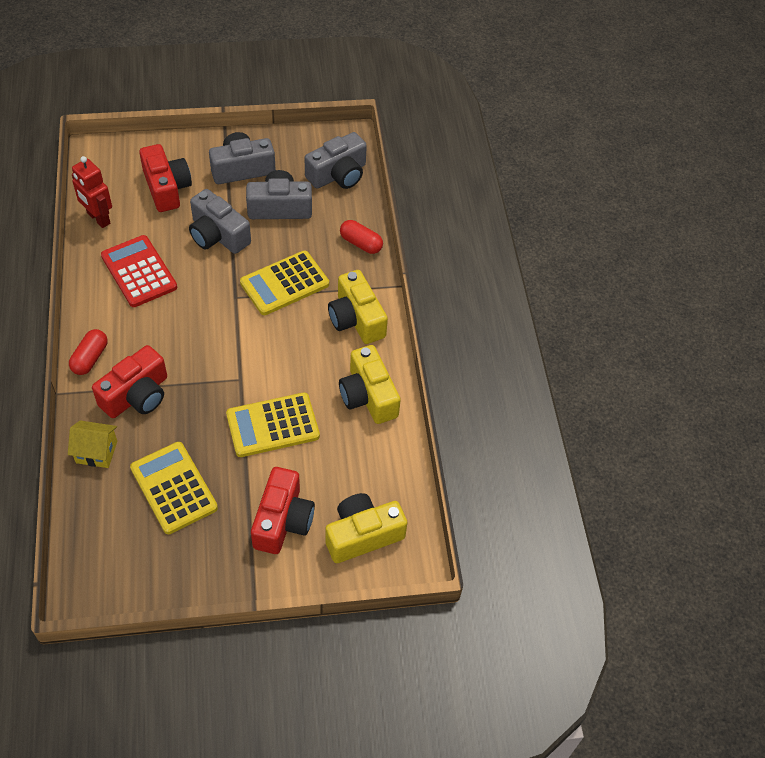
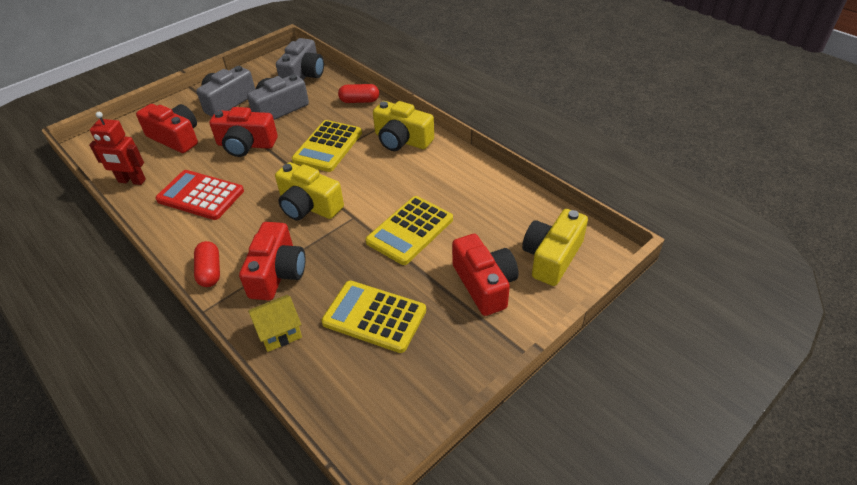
camera: 30 degrees left, 10 degrees down
(218, 235) = (246, 145): grey camera -> red camera
(368, 396) = (459, 176): yellow camera -> yellow camera (309, 206)

